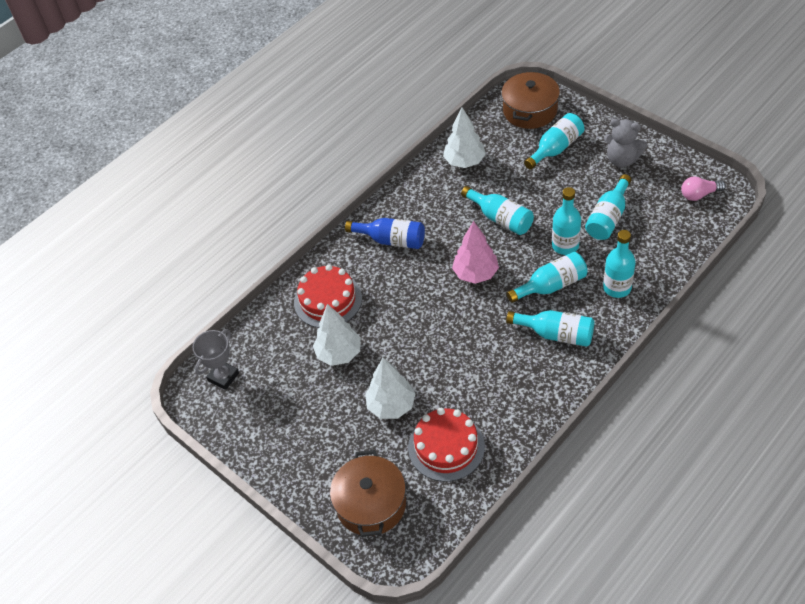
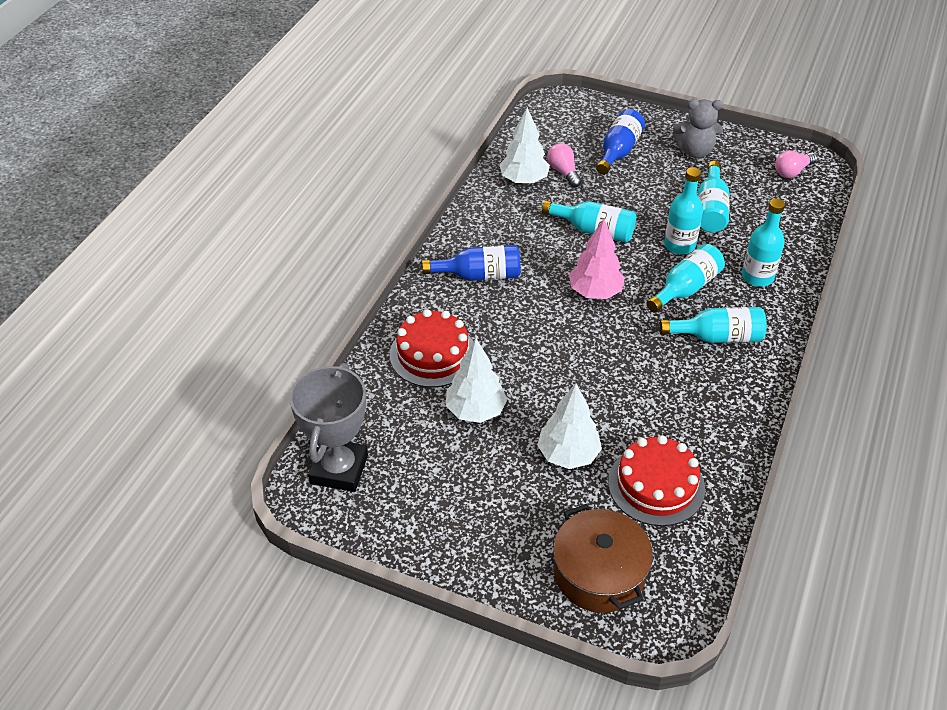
camera: 25 degrees left, 5 degrees down
(223, 377) = (339, 469): grey trophy -> grey trophy, size x1.54
(500, 160) = (563, 172): none -> pink light bulb
(530, 110) = (571, 119): brown pot -> none
(555, 148) = (618, 151): turquoise bottle -> blue bottle

